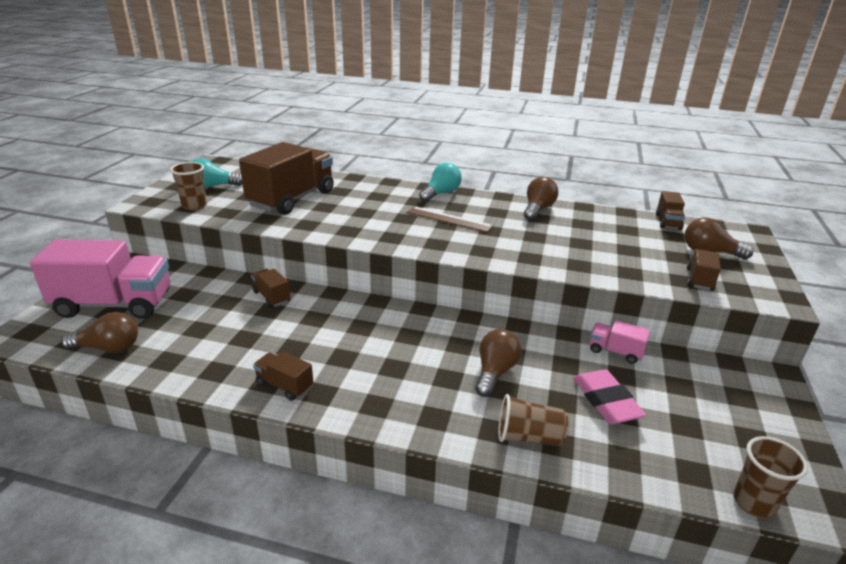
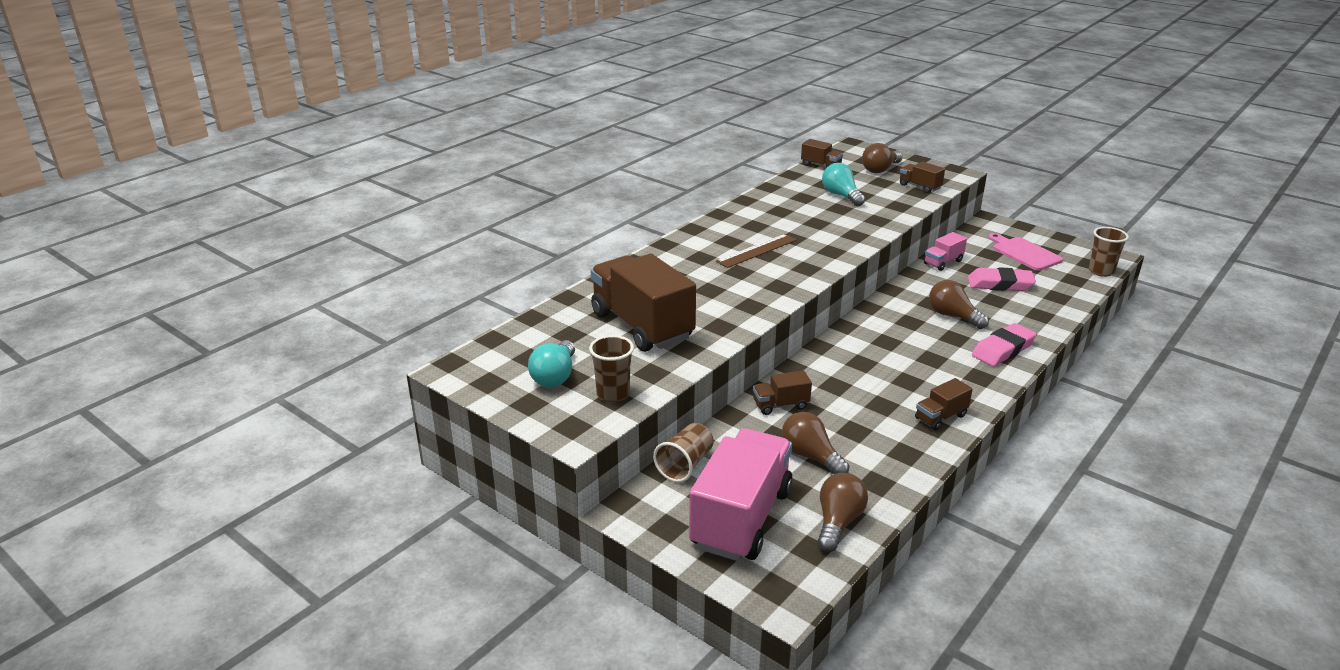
camera: 65 degrees left, 0 degrees up
(441, 193) = (690, 241): turquoise light bulb -> turquoise light bulb (841, 196)
(446, 417) = (1003, 349): none -> pink eraser
(529, 437) = (1031, 323): brown cup -> brown cup (685, 465)
(538, 209) = (762, 207): brown light bulb -> brown light bulb (810, 456)
(718, 416) = (1024, 253): none -> pink cutting board

